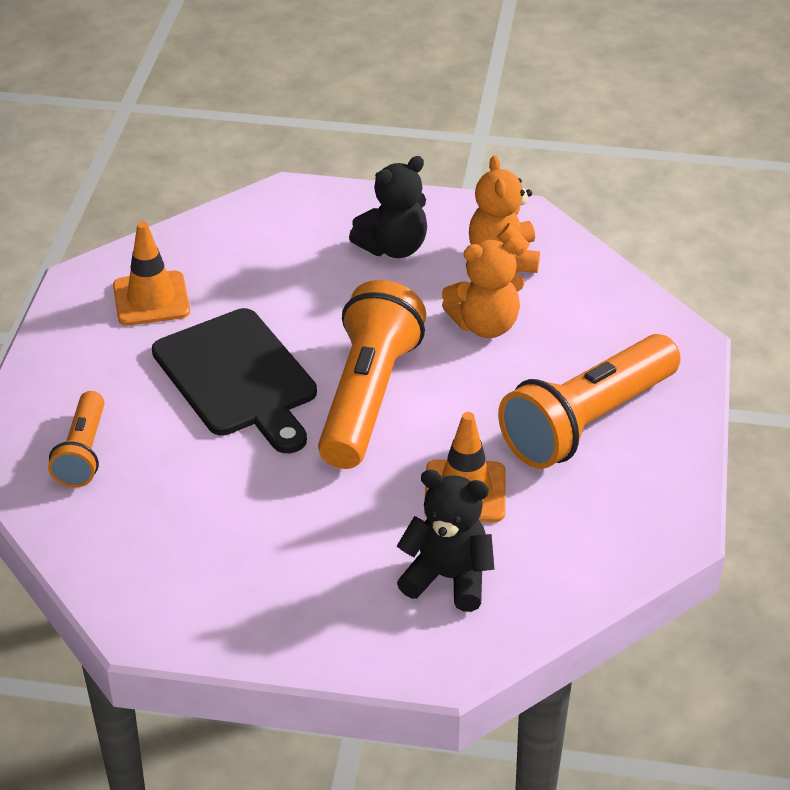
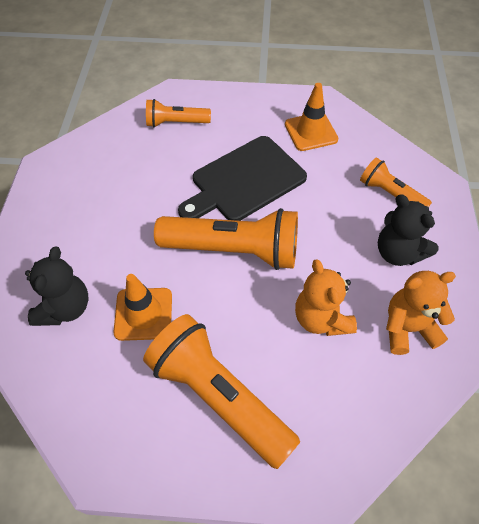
camera: 85 degrees right, 15 degrees up
(294, 239) = (390, 194): none -> orange flashlight

